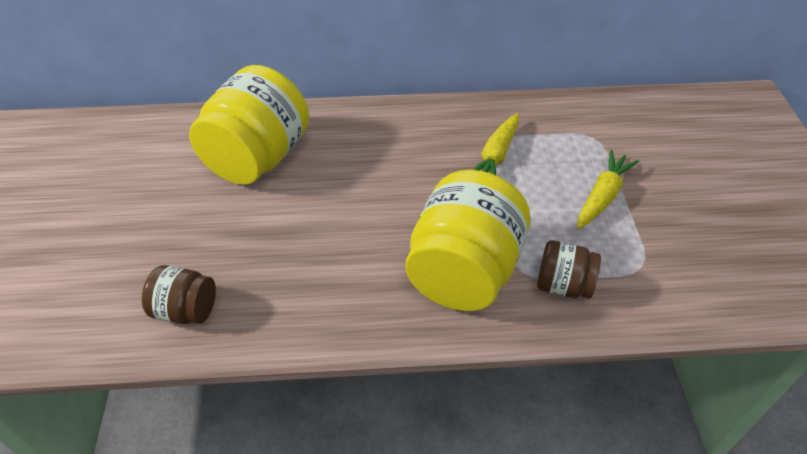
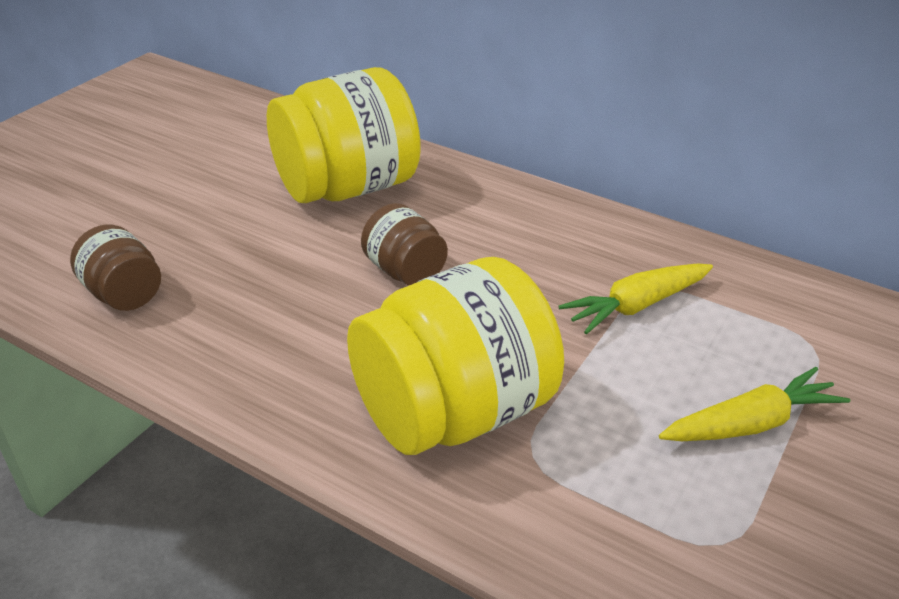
camera: 35 degrees right, 10 degrees down
(563, 285) = (572, 500): brown jar -> brown jar (405, 271)

